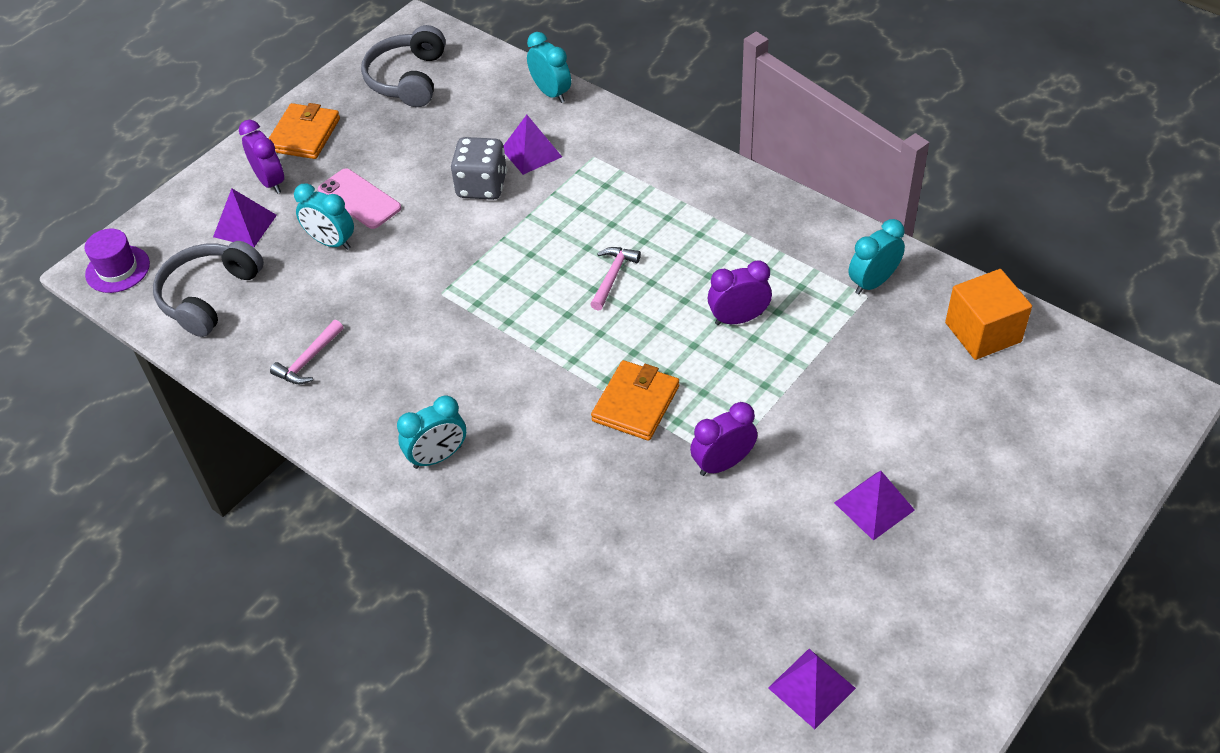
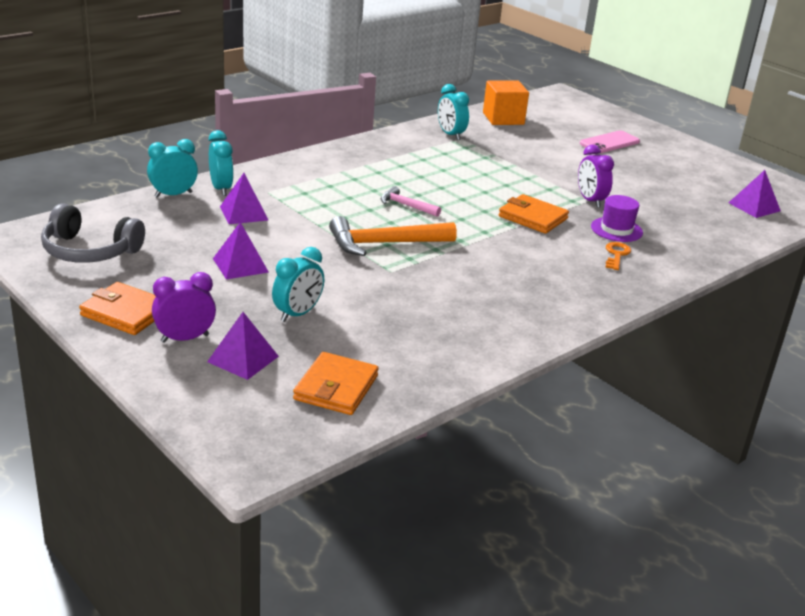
camera: 85 degrees left, 20 degrees down
(117, 269) = (261, 447): purple hat -> purple hat (616, 229)
(209, 296) = (336, 388): grey headphones -> orange wallet
(308, 360) = (446, 340): pink hammer -> none
(359, 199) = (247, 294): pink phone -> pink phone (609, 143)
(438, 457) = (568, 294): turquoise clock -> turquoise clock (221, 189)
(482, 186) = (270, 238): grey dice -> none
(503, 276) = (384, 244): none -> orange hammer
(561, 502) = (616, 255): none -> orange key
(738, 319) = (466, 175): purple clock -> none
(874, 506) = (628, 168): purple pyramid -> purple pyramid (240, 265)

